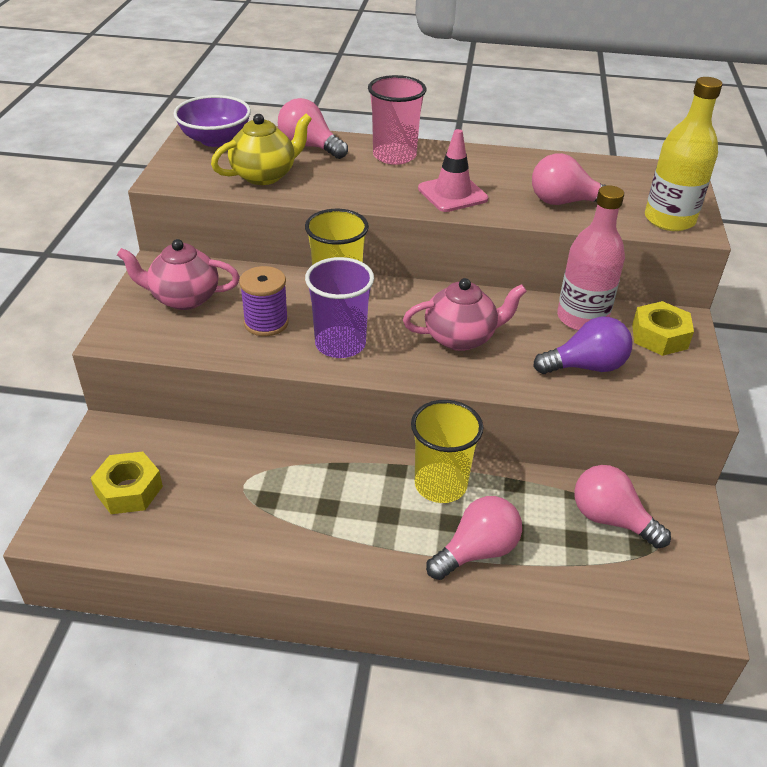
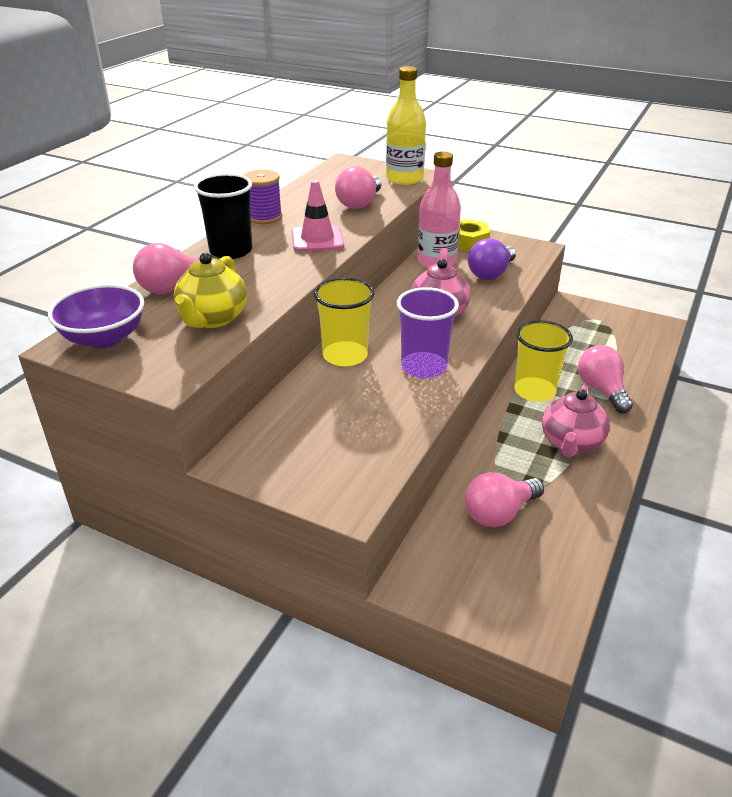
camera: 70 degrees left, 5 degrees down
(129, 490) = (501, 573): yellow nut -> none
(184, 298) = (306, 448): pink teapot -> pink teapot (571, 443)
(264, 175) = (213, 319): yellow teapot -> yellow teapot turned 150 degrees counterclockwise
(266, 323) = (374, 402): purple spool -> purple spool (264, 217)
(394, 156) = (231, 251): pink cup -> black cup
(586, 366) = (491, 273): purple light bulb -> purple light bulb turned 150 degrees counterclockwise
(610, 519) = (580, 332): pink light bulb -> pink light bulb (499, 513)

